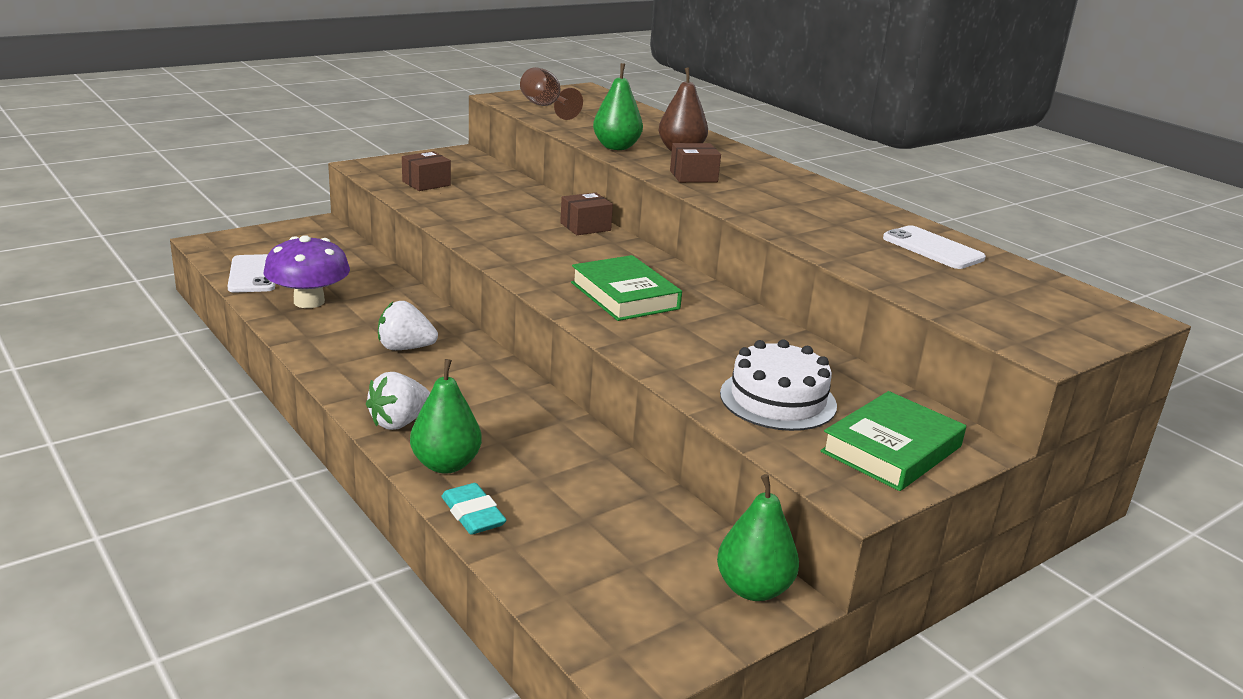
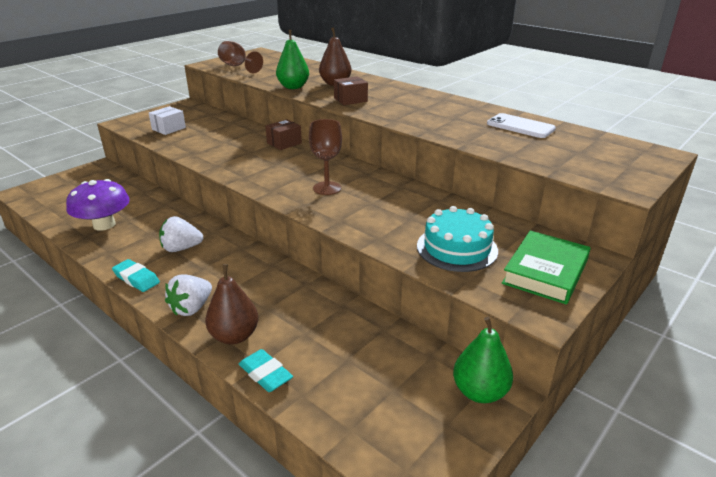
camera: 10 degrees left, 5 degrees up
(253, 274) = (59, 211): white phone -> none
(336, 375) = (136, 278): none -> turquoise eraser
(426, 183) = (169, 128): brown box -> white box
(446, 464) = (234, 336): green pear -> brown pear
(624, 295) = (327, 188): green book -> brown goblet
(778, 399) = (457, 248): white cake -> turquoise cake

